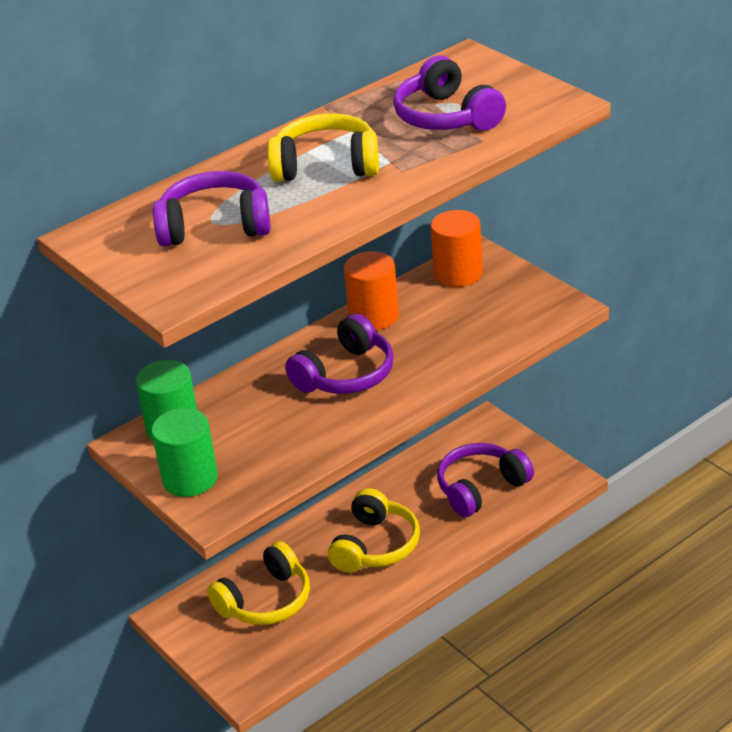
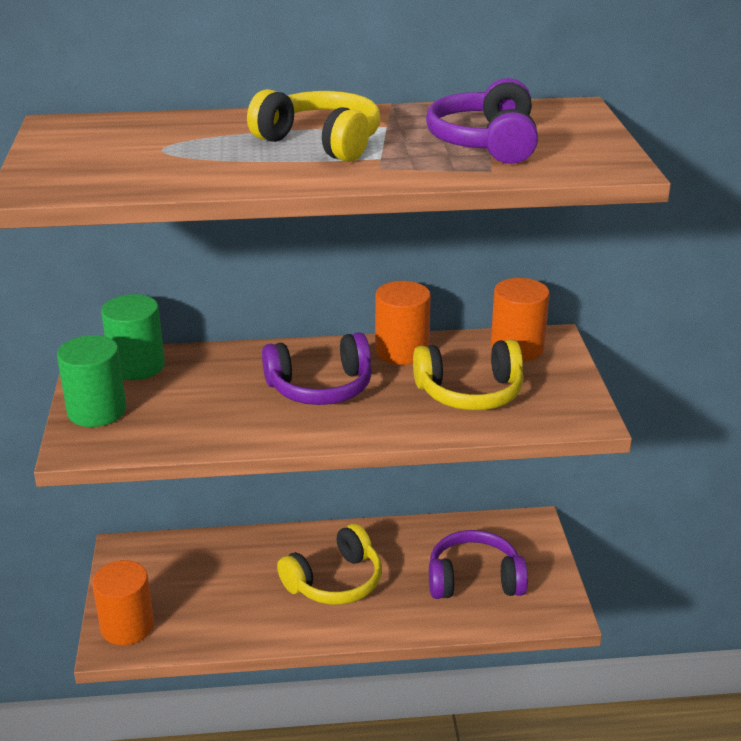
camera: 30 degrees right, 5 degrees down
(215, 226) = (158, 152): purple headphones -> none
(243, 668) = (127, 626): none -> orange cylinder
(266, 601) = (203, 579): yellow headphones -> yellow headphones (470, 392)

